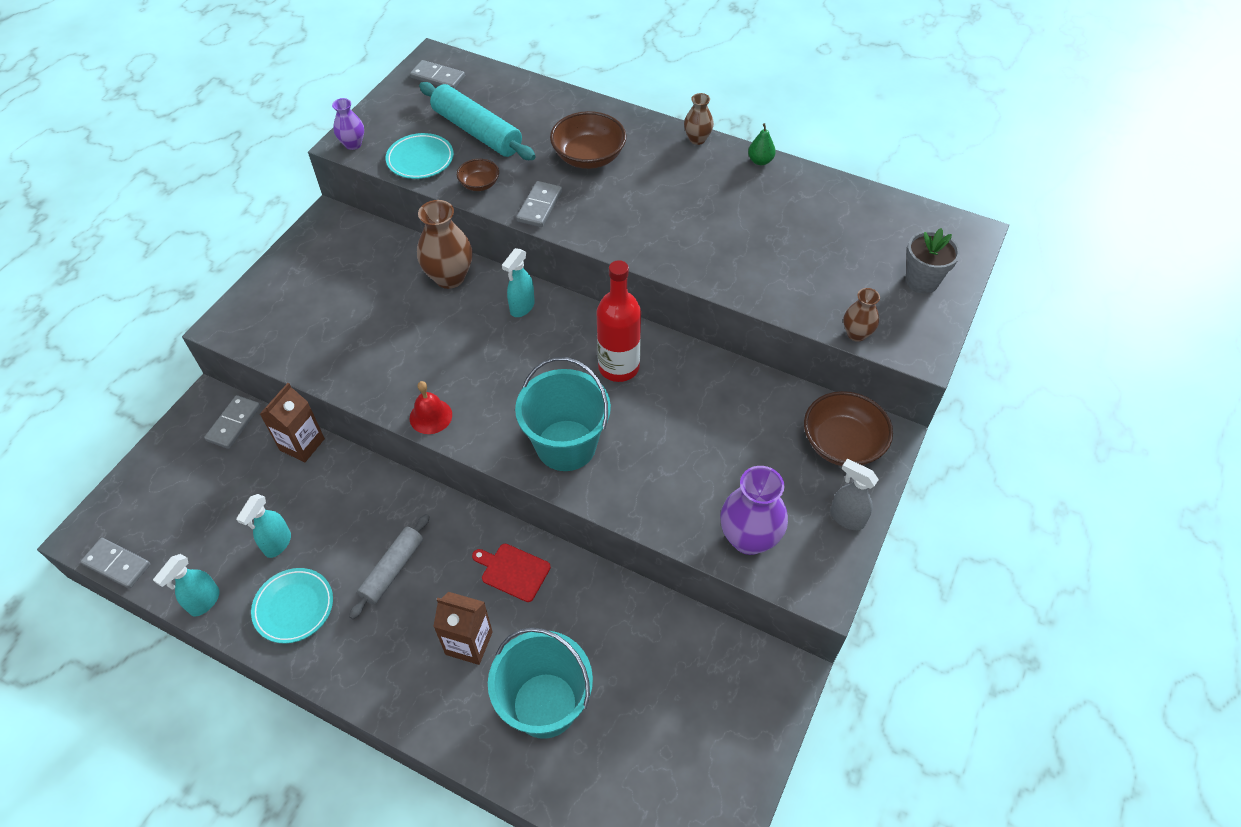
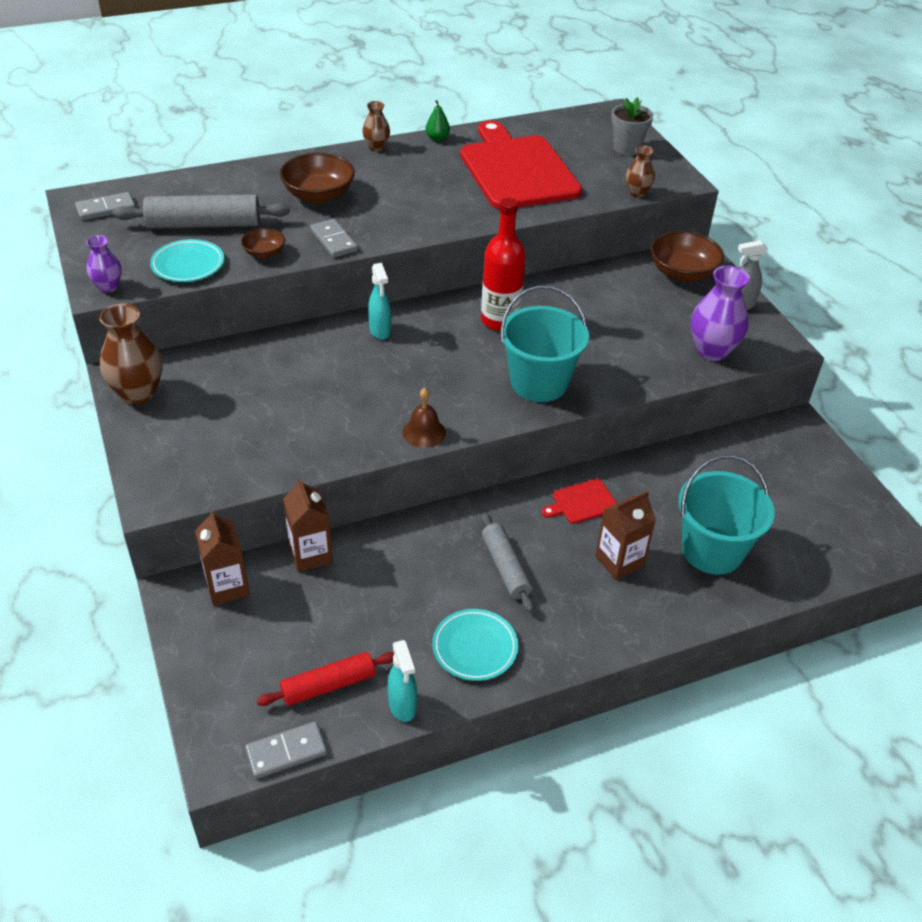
camera: 50 degrees left, 10 degrees down
(190, 545) = (328, 685): none -> red rolling pin
(233, 423) = (227, 587): grey domino -> brown carton
(277, 544) = (397, 625): turquoise spray bottle -> none
(430, 416) = (424, 432): red bell -> brown bell
(449, 277) = (295, 348): brown vase -> brown vase (138, 393)
(477, 132) = (204, 224): turquoise rolling pin -> grey rolling pin
(781, 236) = (517, 170): none -> red cutting board

